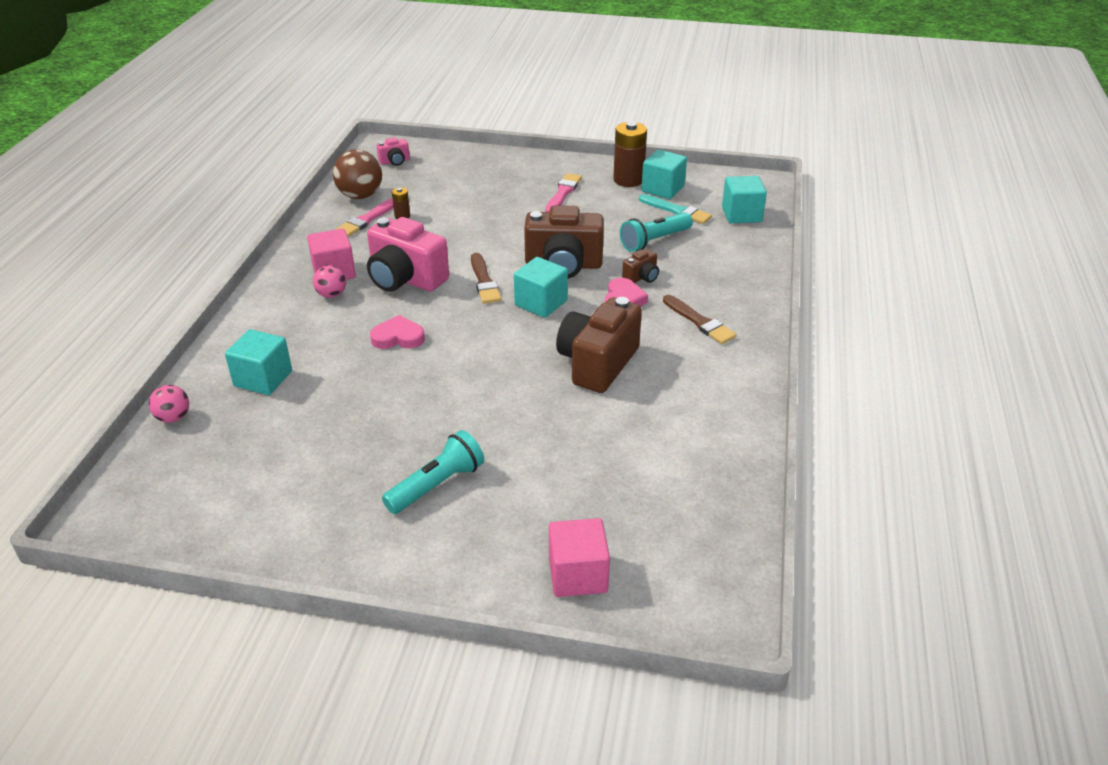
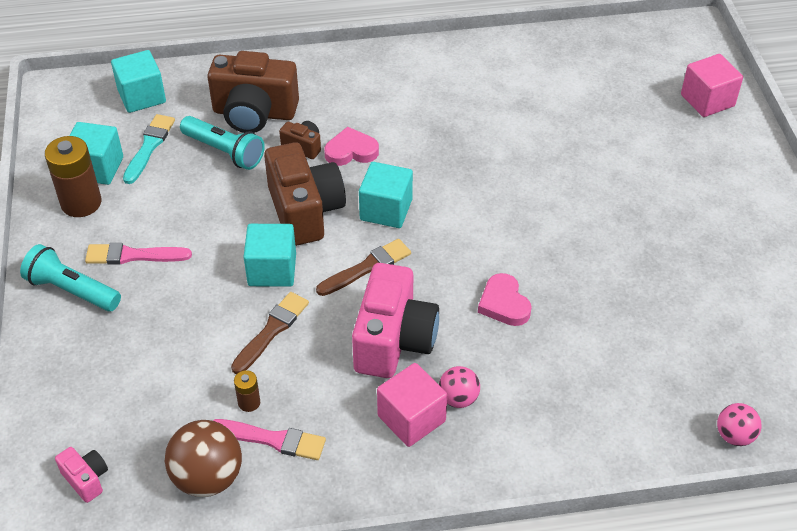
camera: 110 degrees left, 10 degrees up
(263, 379) = (633, 389): turquoise cube -> turquoise cube (272, 270)
(437, 485) = (679, 201): turquoise flashlight -> turquoise flashlight (72, 290)
(597, 363) = (464, 145): brown camera -> brown camera (254, 113)
(699, 322) = (364, 94): brown brush -> brown brush (271, 331)

